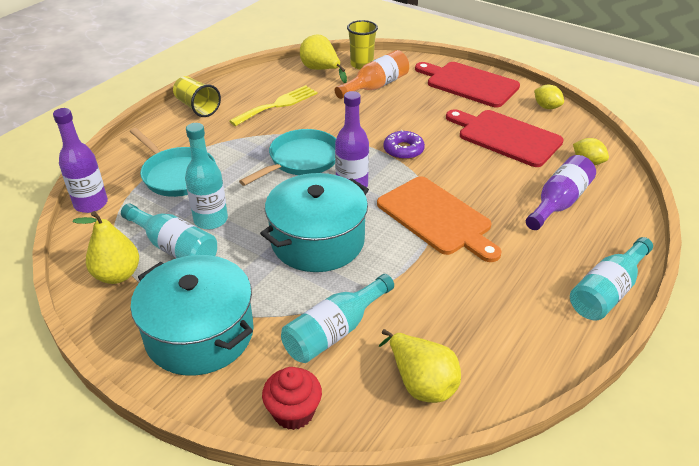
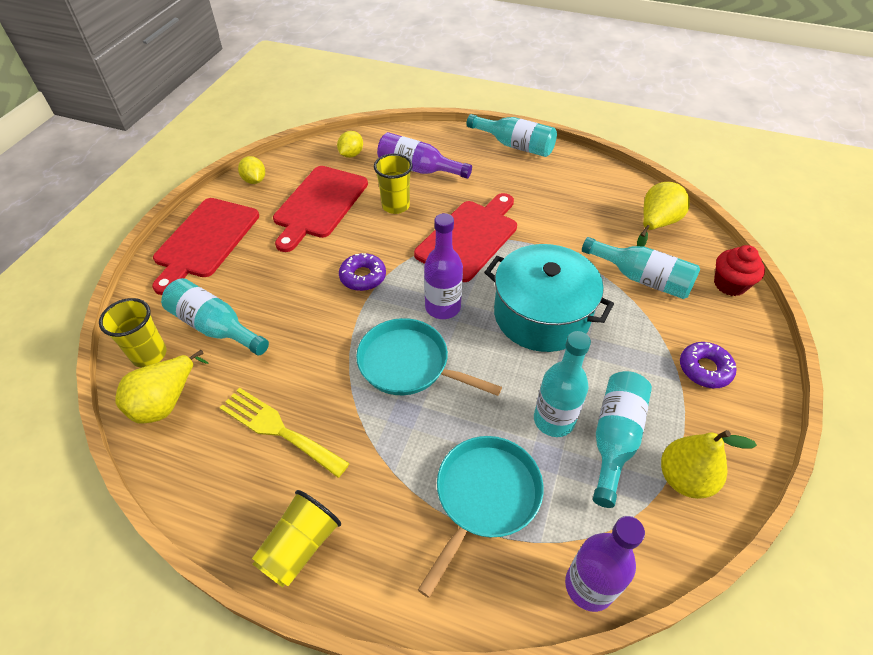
camera: 105 degrees left, 10 degrees up
(200, 333) = (704, 369): turquoise pot -> purple donut
(375, 86) = (215, 327): orange bottle -> turquoise bottle
(437, 218) = (469, 237): orange cutting board -> red cutting board
(496, 179) = (395, 206): none -> yellow cup
(546, 107) = (254, 180): yellow lemon -> yellow lemon turned 60 degrees counterclockwise

